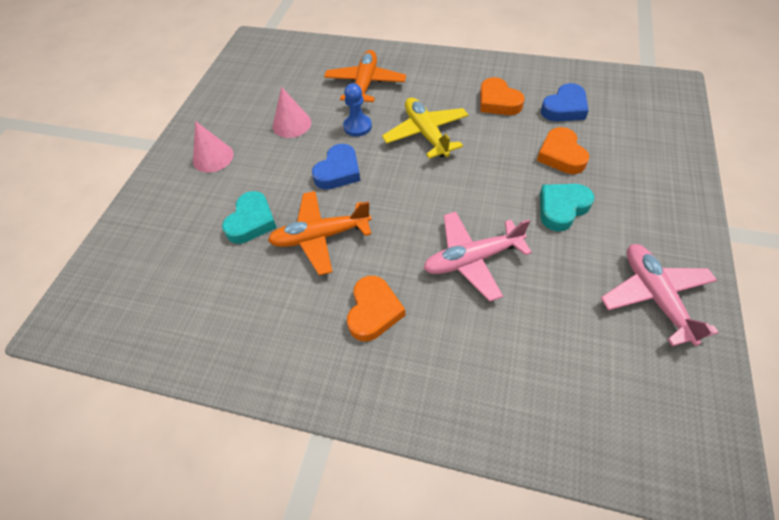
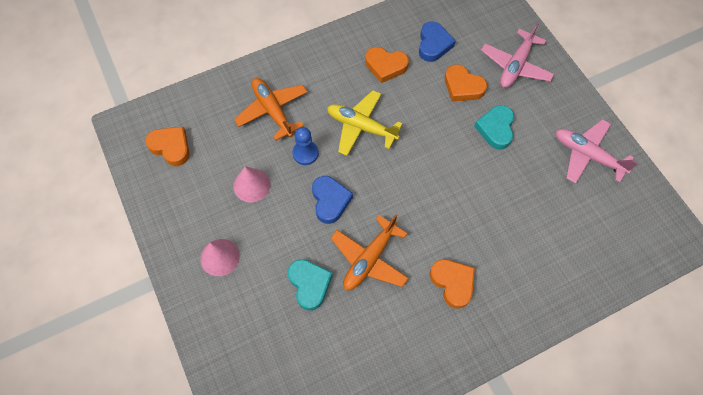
camera: 45 degrees left, 10 degrees up
(266, 69) = (171, 147): none -> orange heart
(472, 259) = (476, 203): pink plane -> pink plane (515, 66)

